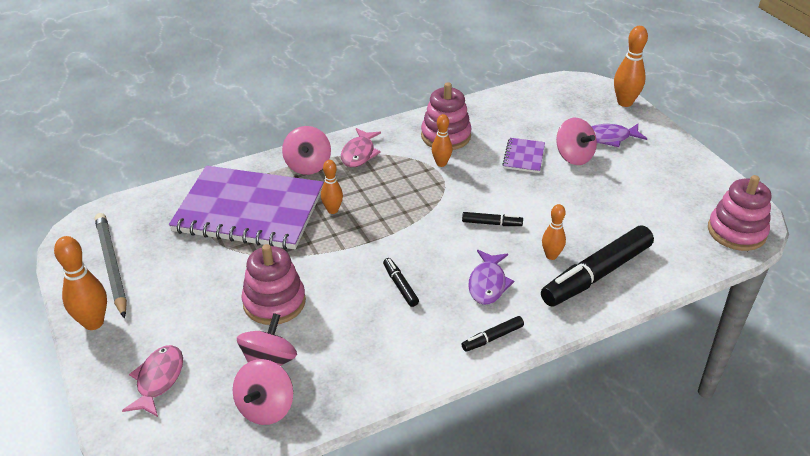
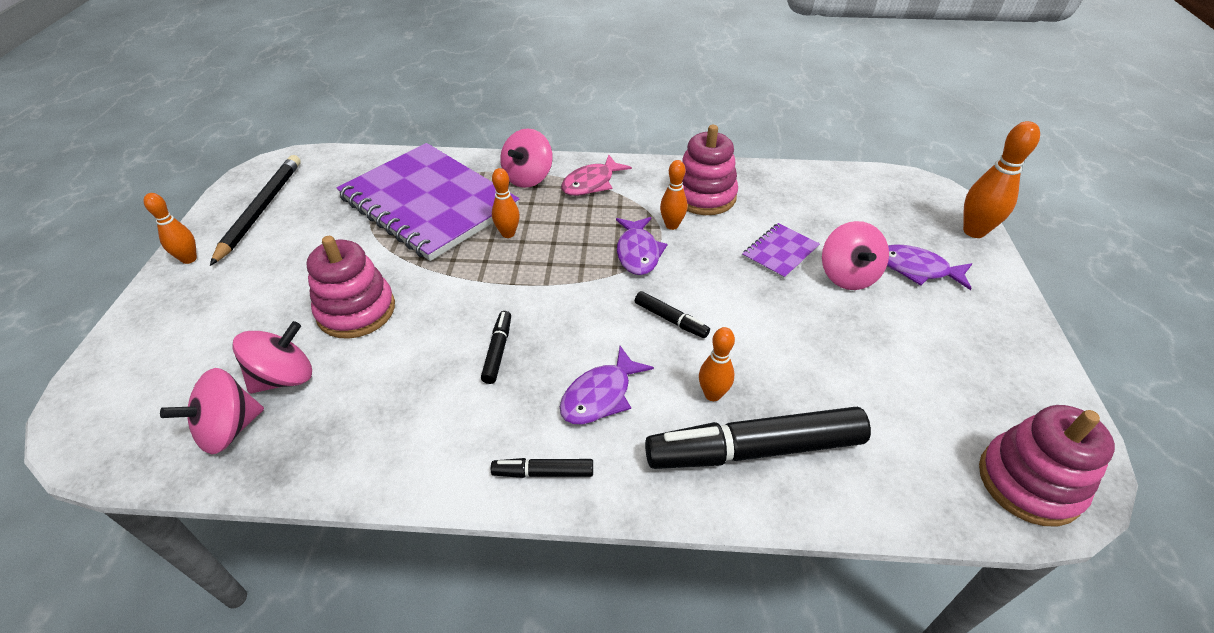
camera: 30 degrees right, 5 degrees up
(93, 322) = (189, 259): orange bowling pin -> orange bowling pin, size x0.63
(111, 265) = (261, 210): grey pencil -> black pencil
(158, 380) = (175, 345): pink fish -> none
(434, 190) = (638, 252): none -> purple fish

